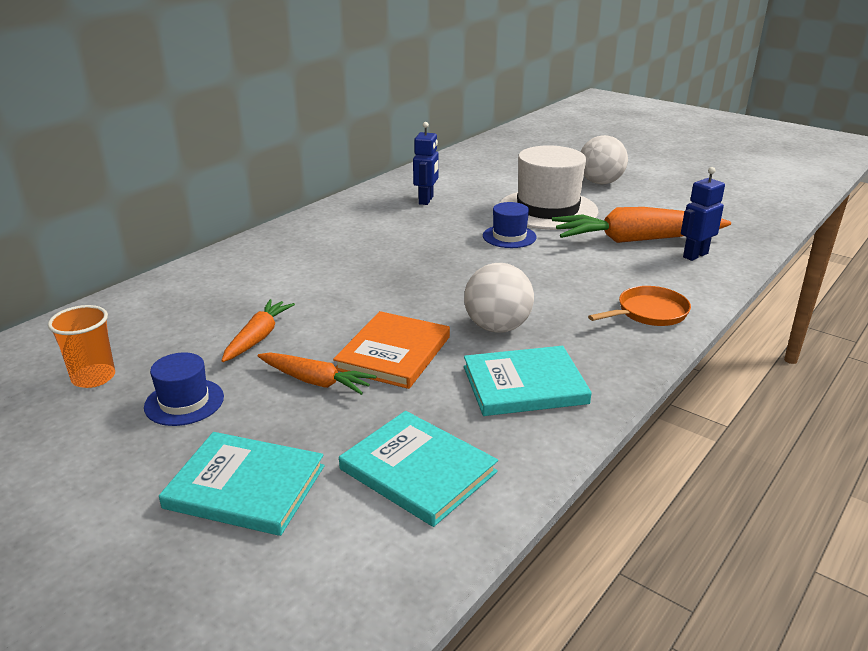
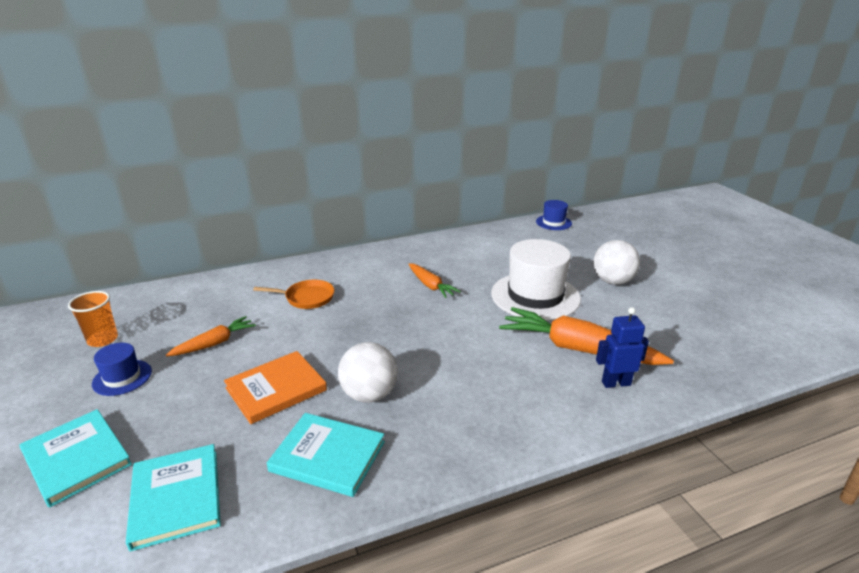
camera: 30 degrees right, 0 degrees up
(315, 381) = (205, 393): orange carrot -> orange carrot (430, 286)
(426, 200) = (450, 261): blue robot -> none
(509, 236) = (474, 313): blue hat -> blue hat (553, 222)
(649, 313) = (504, 428): orange pan -> orange pan (307, 298)

